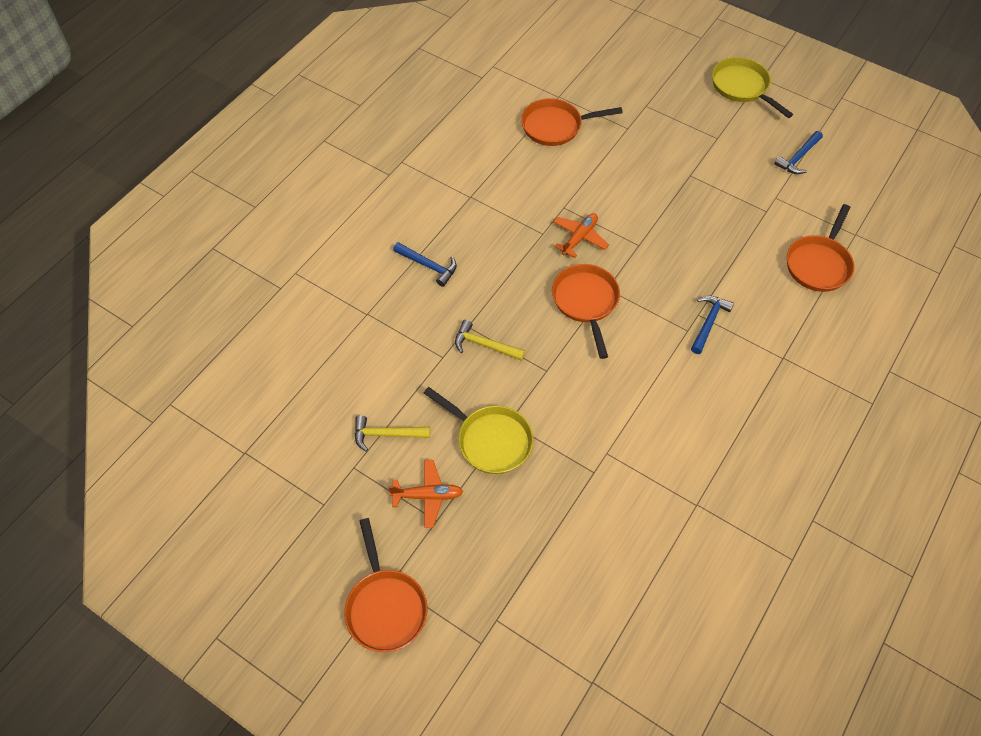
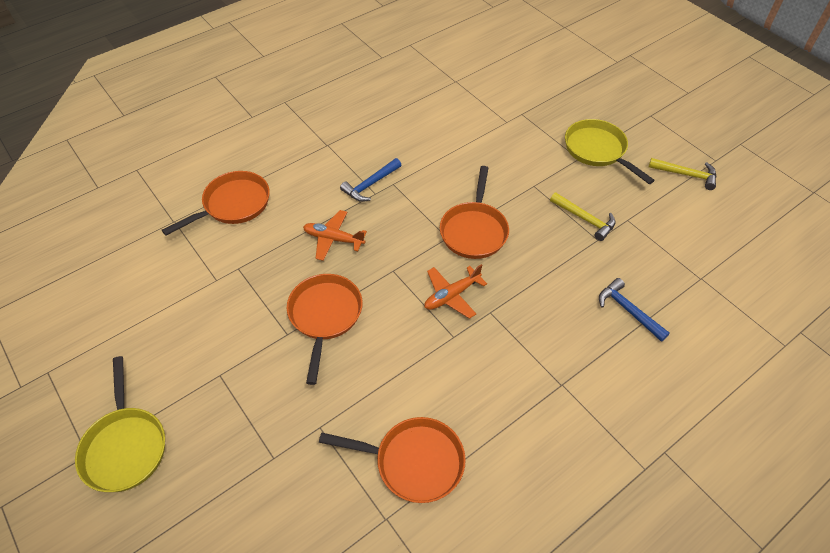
camera: 160 degrees left, 5 degrees down
(385, 607) = (693, 82): orange pan -> orange pan (325, 316)
(427, 496) = (655, 130): orange plane -> orange plane (333, 239)
(798, 158) = (151, 319): blue hammer -> none

